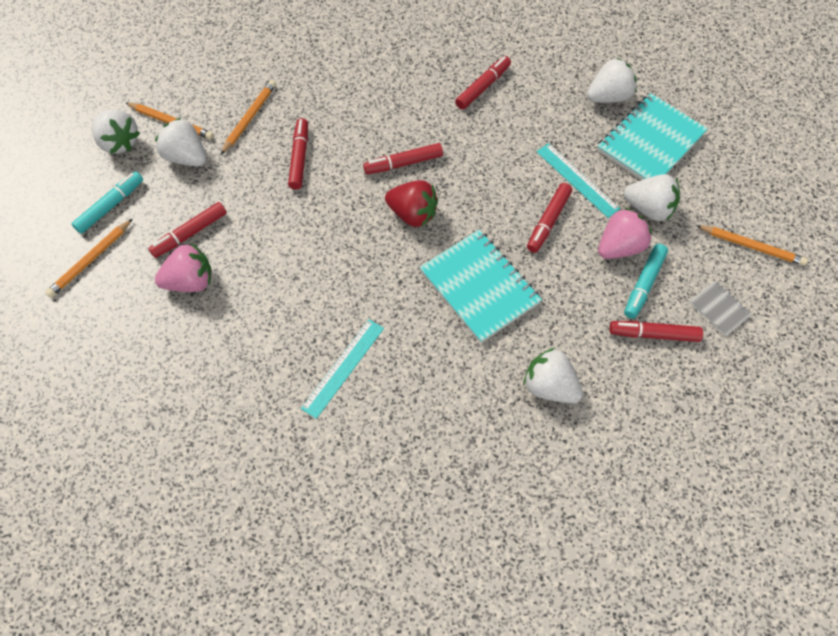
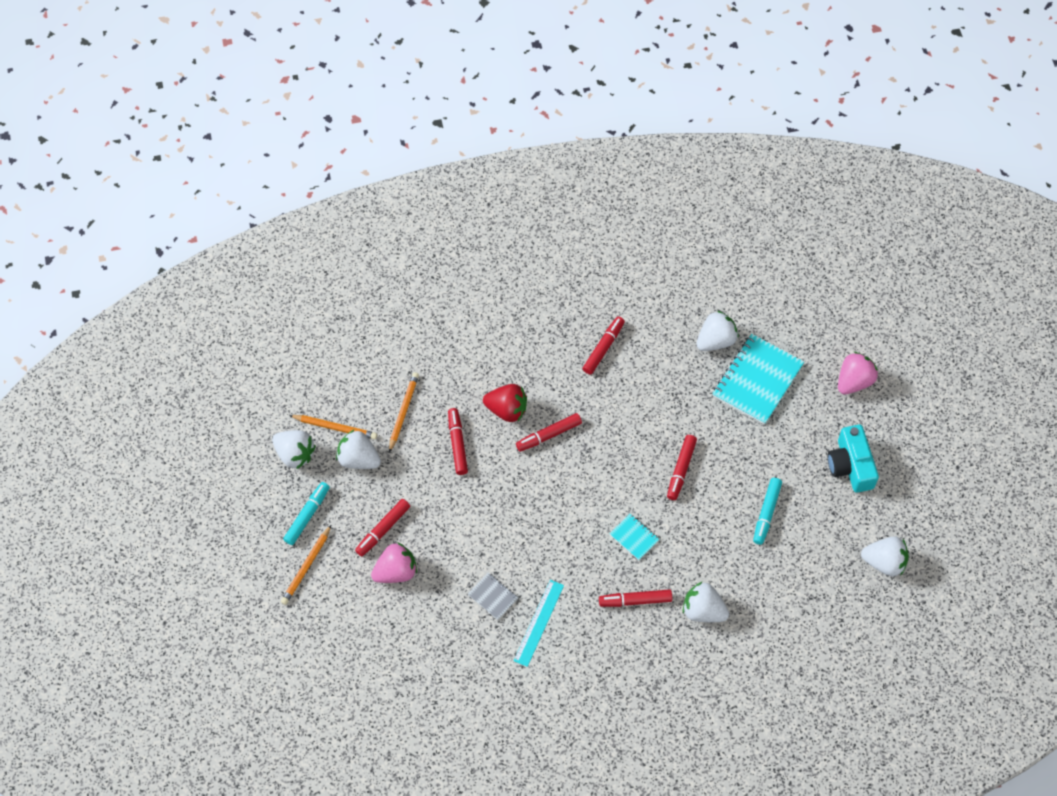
camera: 10 degrees left, 0 degrees up
(412, 214) = (566, 481): red strawberry -> red strawberry (507, 410)
(479, 287) = (634, 537): turquoise notebook -> turquoise notebook, size x0.48
(577, 179) = (700, 427): turquoise ruler -> none
(619, 247) = (743, 483): pink strawberry -> pink strawberry (854, 381)
(649, 208) = (763, 444): white strawberry -> white strawberry (884, 562)
(653, 334) = (779, 554): red marker -> red marker (635, 600)
(719, 309) = (828, 525): grey notebook -> grey notebook (493, 596)
(751, 247) = (850, 466): orange pencil -> turquoise camera

